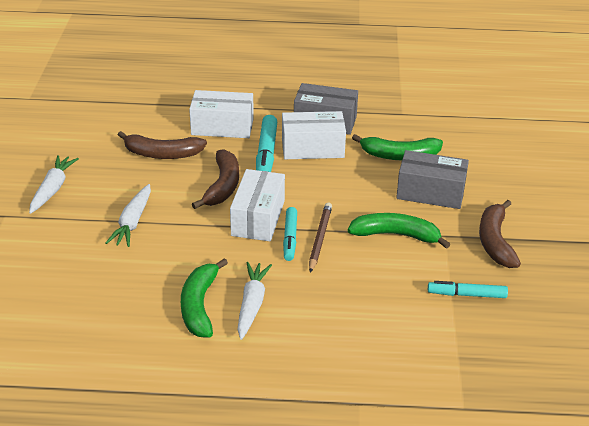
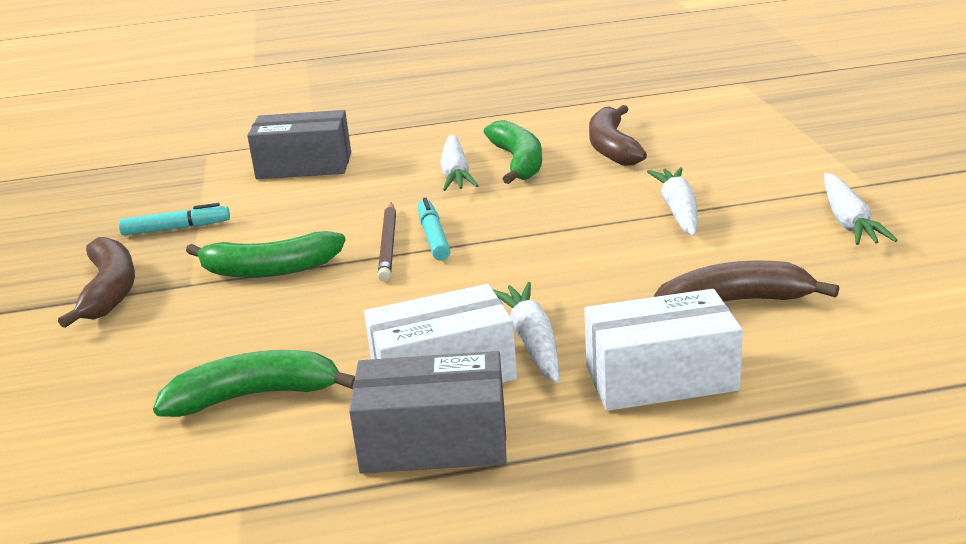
camera: 170 degrees right, 10 degrees down
(223, 186) = (579, 277): brown banana -> brown banana (612, 147)
(258, 218) = (493, 249): white box -> none
(266, 154) = (532, 342): turquoise marker -> white carrot
(430, 192) = (201, 339): grey box -> grey box (304, 166)

